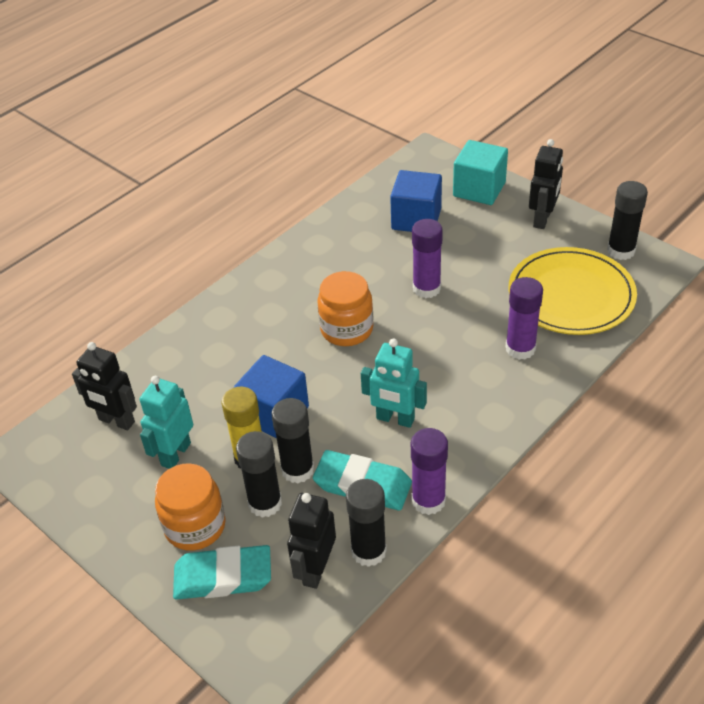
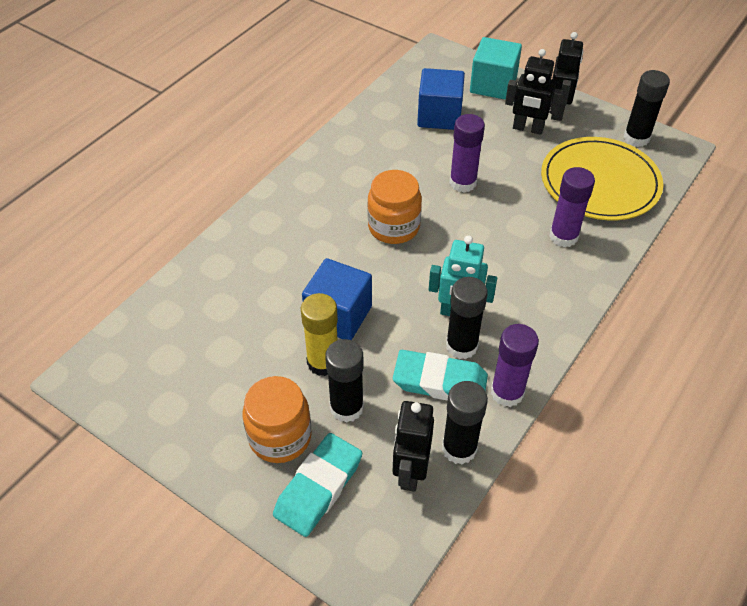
camera: 10 degrees left, 5 degrees up
(116, 421) = (179, 334): black robot -> black robot (527, 129)
(175, 454) = (246, 363): turquoise robot -> none
(223, 577) = (318, 487): turquoise eraser -> turquoise eraser turned 45 degrees counterclockwise
(297, 470) = (372, 371): black glue stick -> black glue stick (461, 346)

